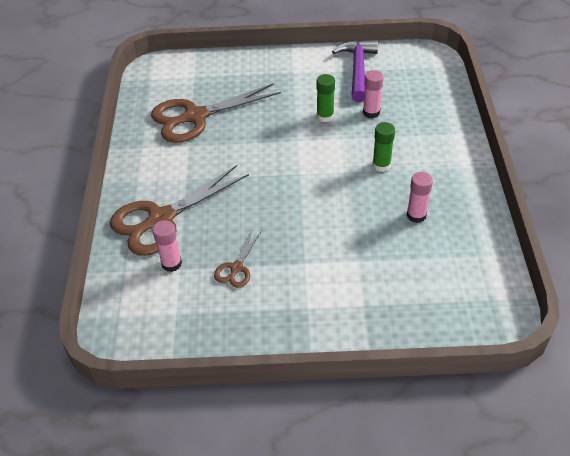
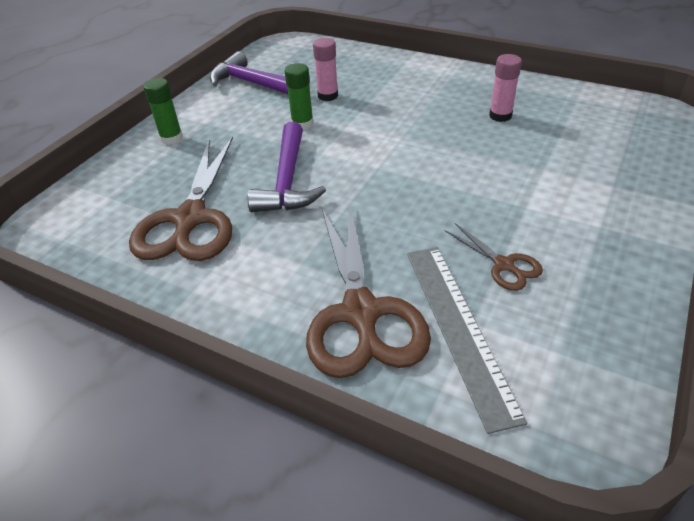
camera: 60 degrees left, 5 degrees down
(171, 263) = (458, 328): pink glue stick -> grey ruler
(257, 138) = (287, 180): none -> purple hammer
(381, 165) = (412, 113): green glue stick -> green glue stick (171, 138)

